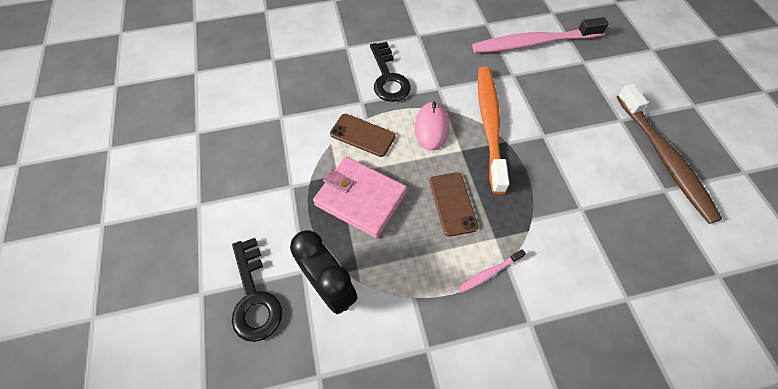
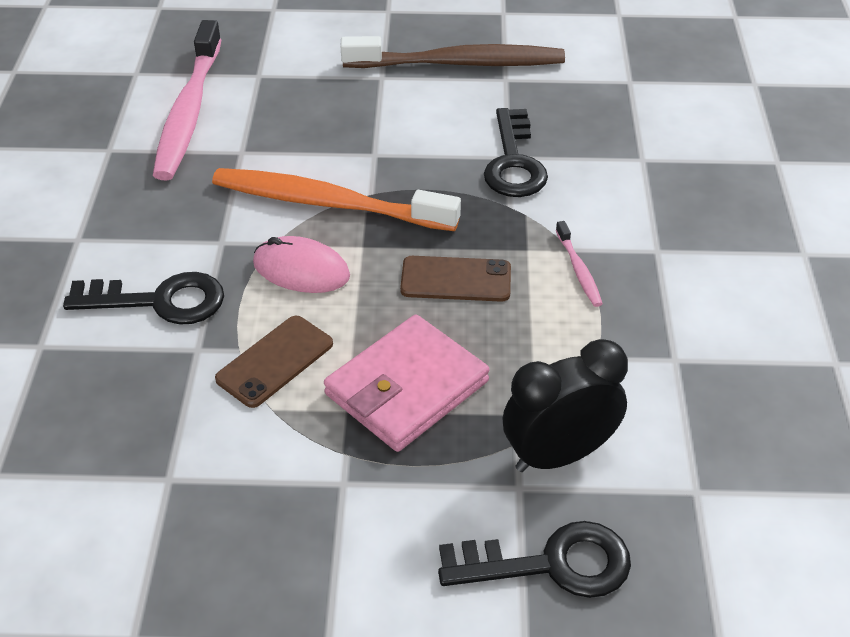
camera: 75 degrees left, 15 degrees down
(577, 213) = (514, 162): none -> black key

